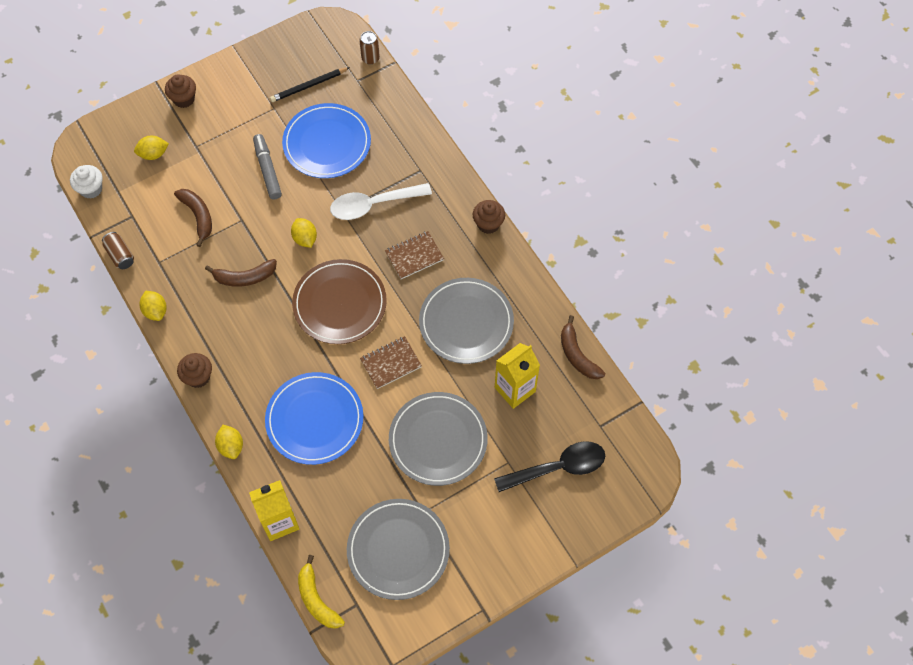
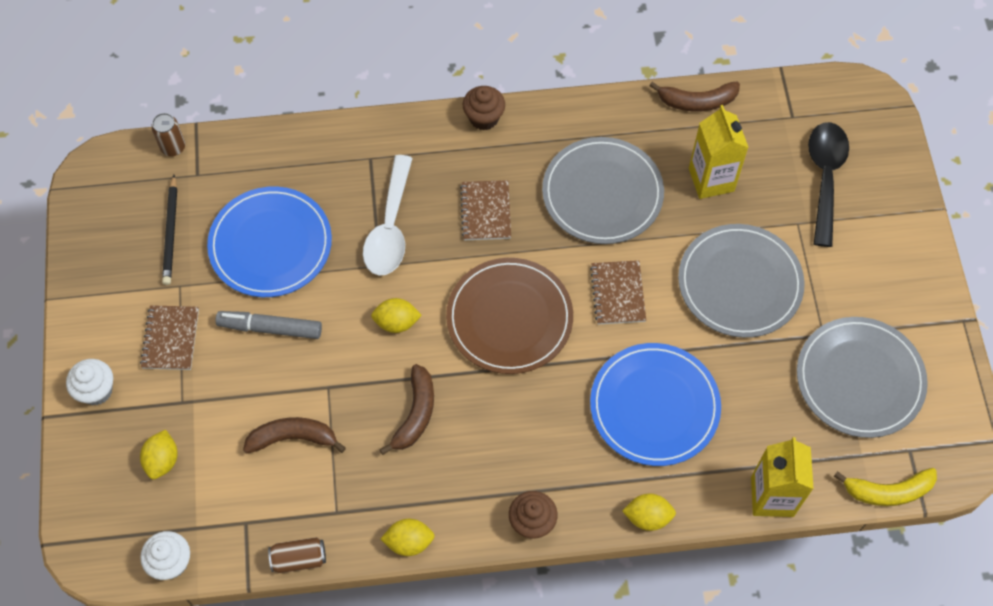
camera: 65 degrees left, 0 degrees up
(184, 99) = (96, 390): brown cupcake -> white cupcake
(235, 120) = (170, 338): none -> brown notebook

